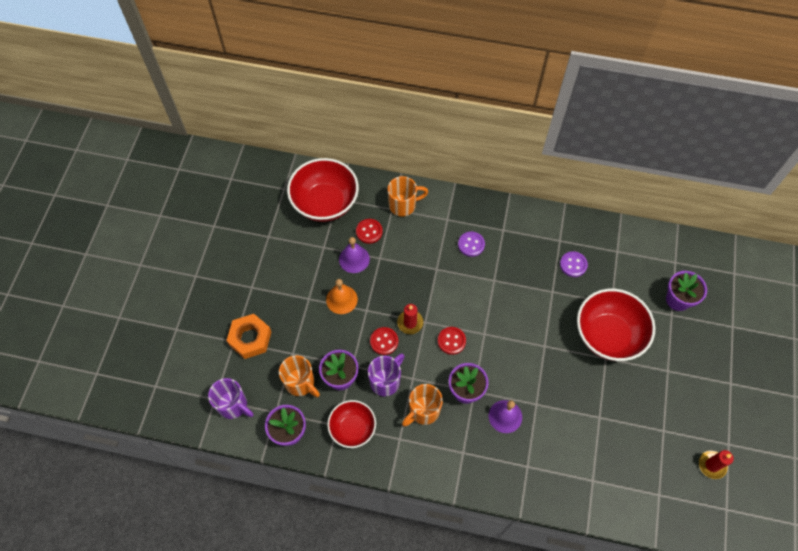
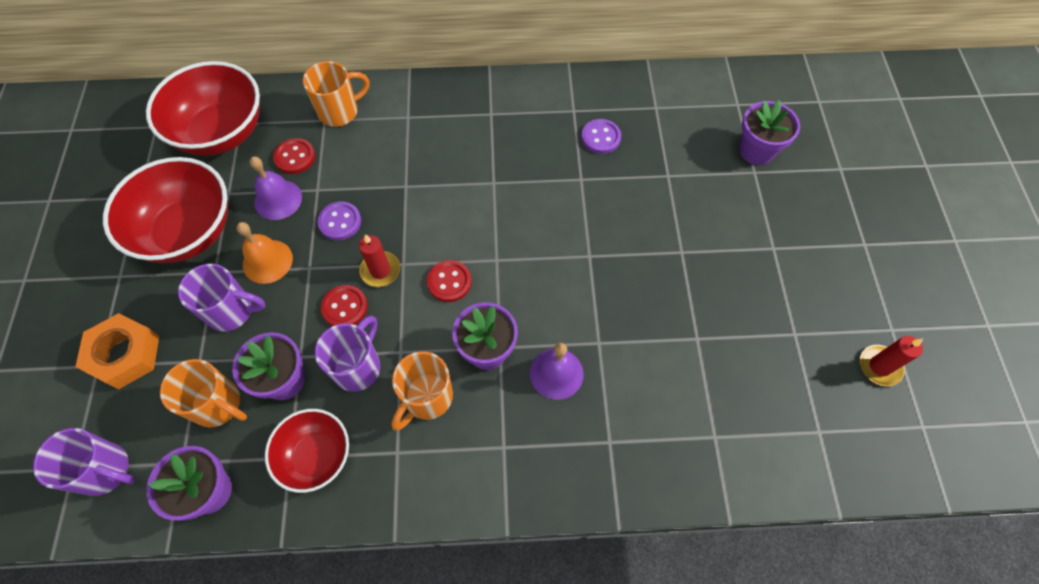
camera: 15 degrees left, 0 degrees up
(316, 327) = (232, 311): none -> purple mug
(471, 244) = (449, 142): purple button -> purple button (340, 222)
(608, 335) = (676, 220): red bowl -> red bowl (188, 232)

